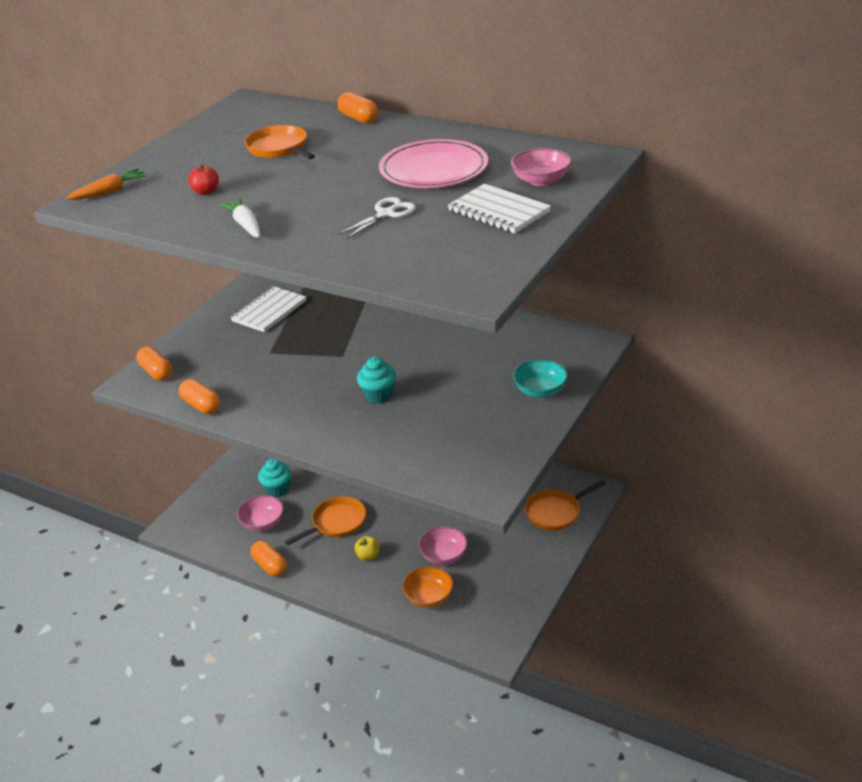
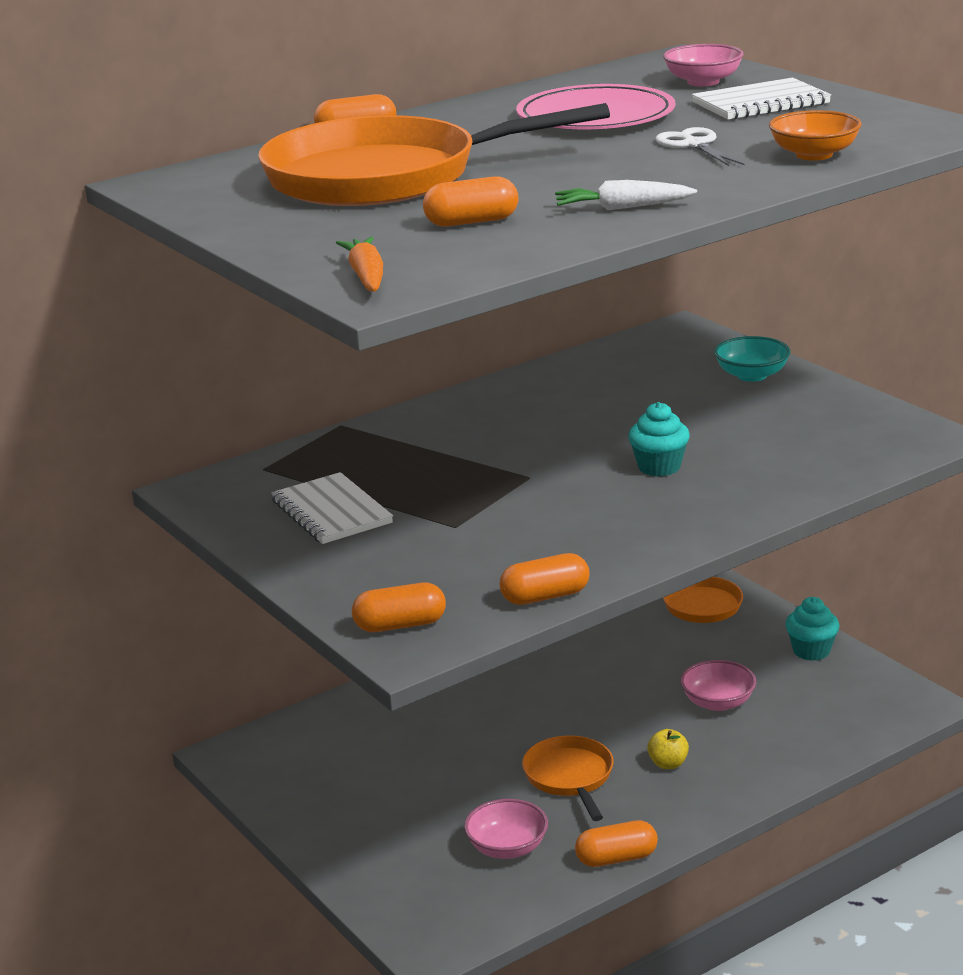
camera: 65 degrees left, 10 degrees down
(206, 192) = (471, 222): red apple -> orange capsule
(277, 489) = (436, 818): turquoise cupcake -> turquoise cupcake (811, 651)
(279, 148) = (385, 177): orange pan -> orange pan, size x2.04
(429, 597) = (791, 732): orange bowl -> orange bowl (814, 155)

